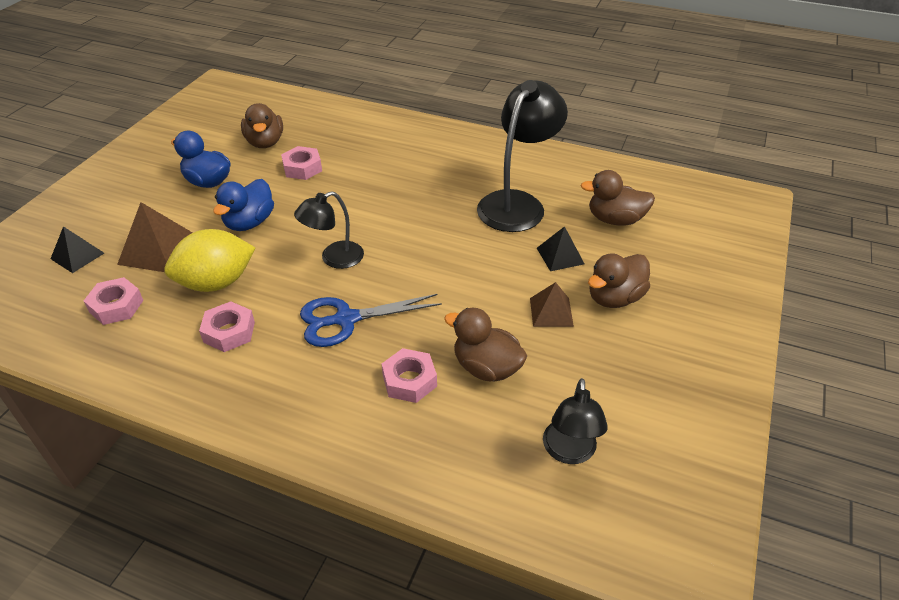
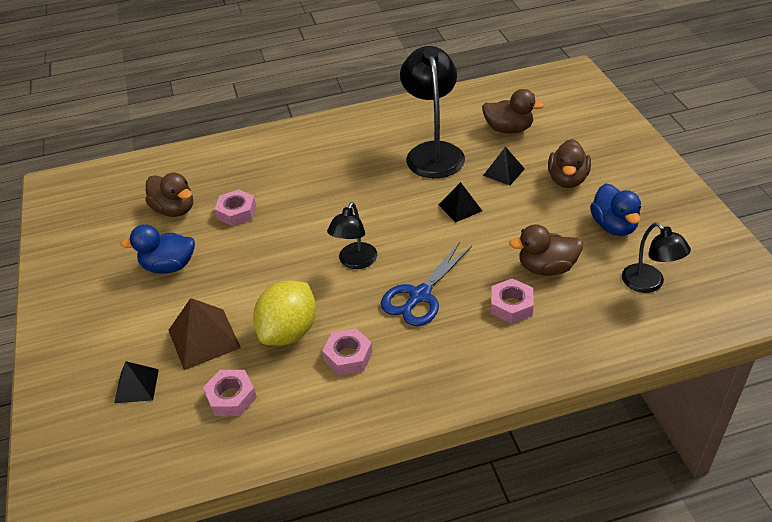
camera: 35 degrees left, 0 degrees up
(249, 222) = (252, 275): blue duck -> blue duck (614, 226)
(478, 265) = (460, 207): none -> black pyramid
(551, 312) = (542, 210): brown pyramid -> none
(615, 220) = (508, 129): brown duck -> brown duck turned 135 degrees counterclockwise

